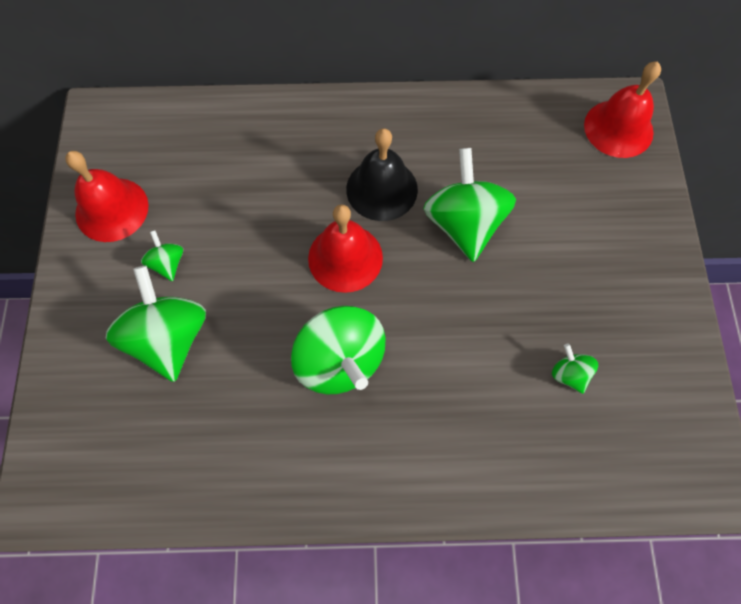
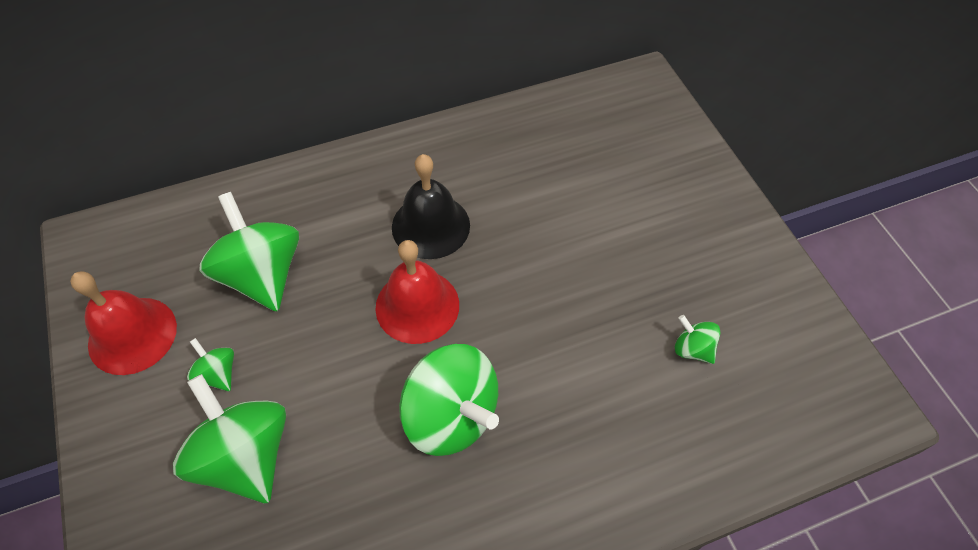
camera: 20 degrees left, 10 degrees down
(464, 224) = (528, 235): green spinning top -> green spinning top (262, 275)
(618, 128) = (640, 105): red bell -> none

